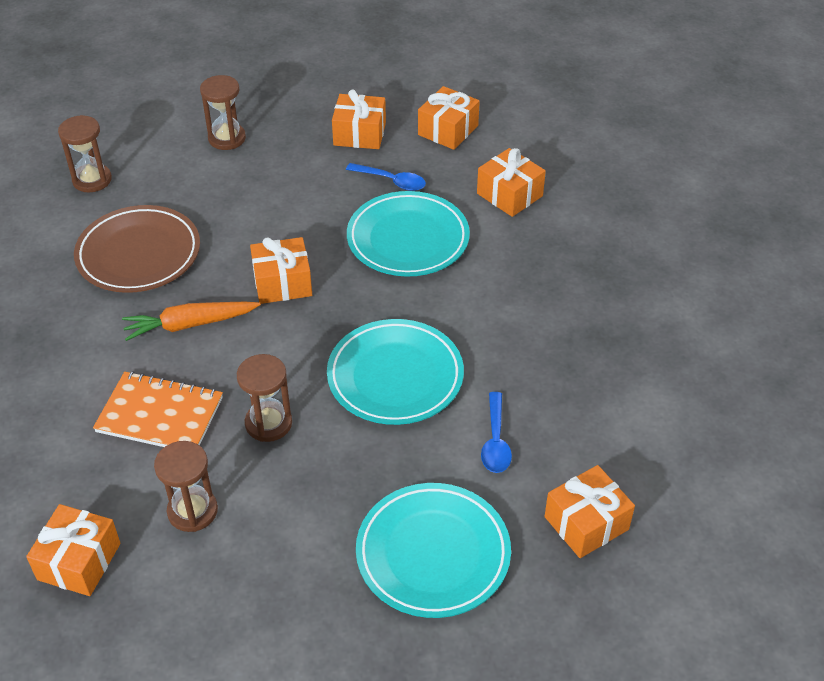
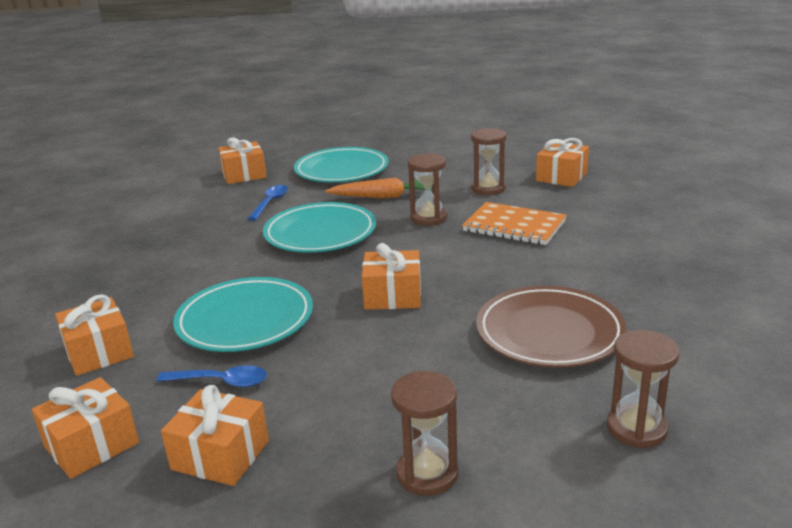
camera: 165 degrees left, 20 degrees down
(189, 324) = (490, 273): orange carrot -> orange carrot (382, 197)
(391, 181) = (221, 382): blue spoon -> blue spoon turned 150 degrees clockwise

